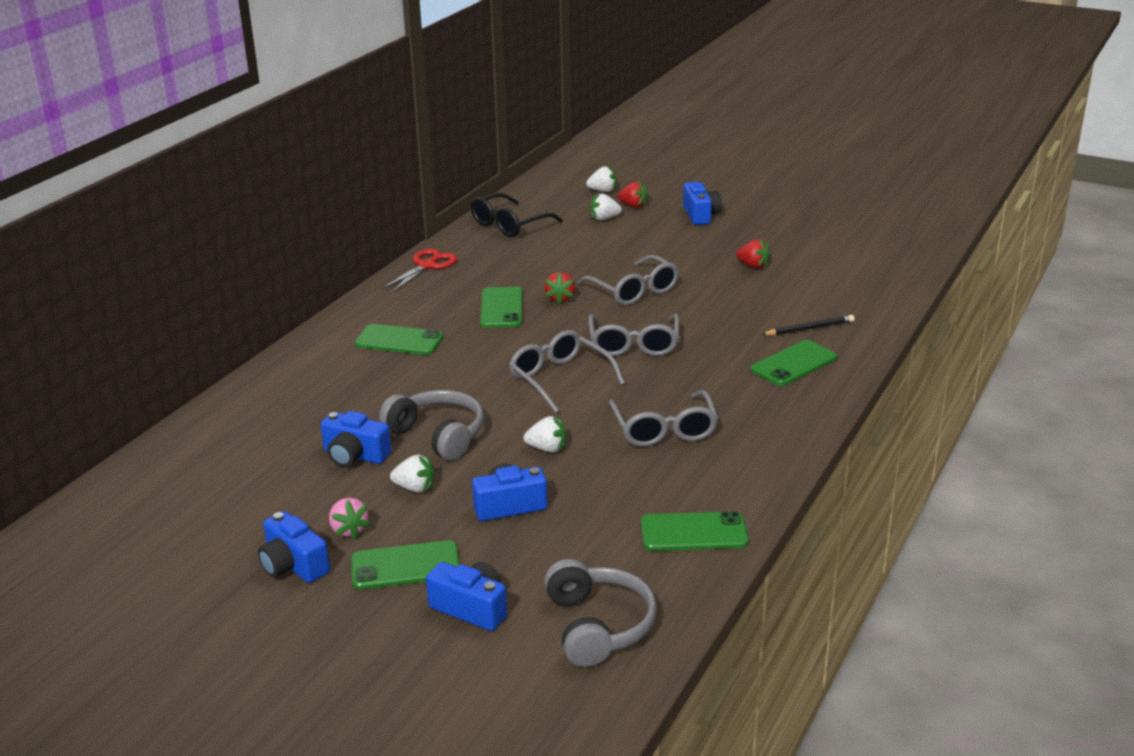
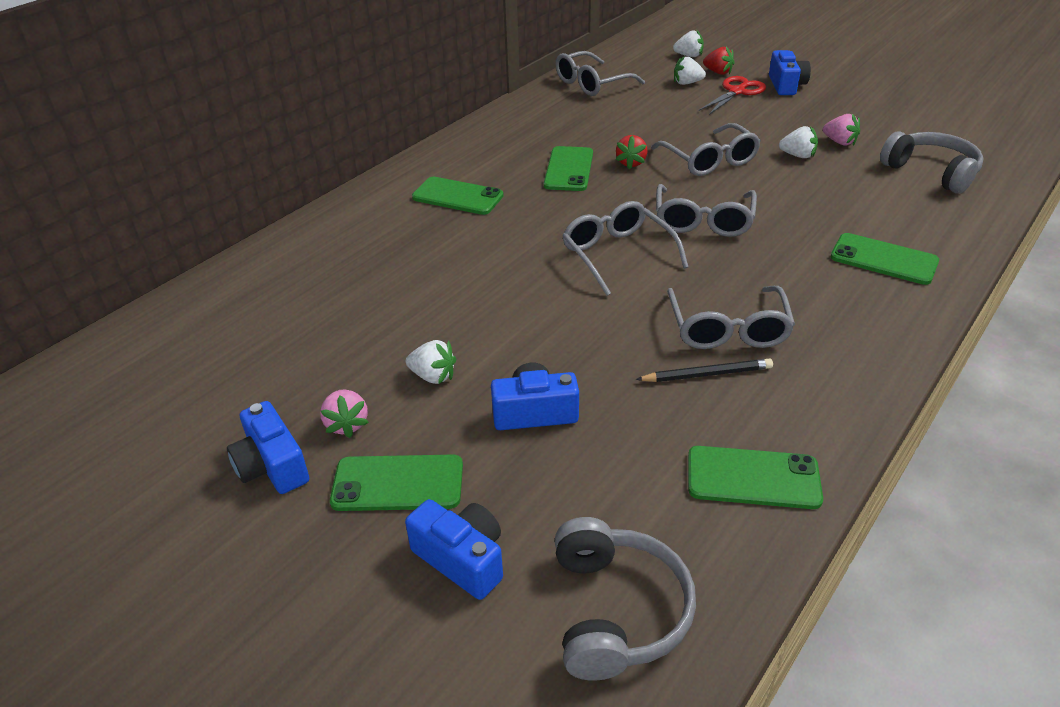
camera: 10 degrees right, 10 degrees up
(355, 456) = (378, 327): blue camera -> none
(427, 266) = (503, 120): red scissors -> red scissors (737, 92)
(438, 435) = (473, 311): grey headphones -> grey headphones (931, 172)
(510, 224) = (592, 83): black glasses -> grey glasses
(547, 448) = (590, 340): white strawberry -> white strawberry (798, 156)
(753, 266) = (839, 142): red strawberry -> pink strawberry
(794, 364) = (883, 259): green phone -> green phone turned 60 degrees clockwise
(809, 329) = (902, 218): black pencil -> black pencil (707, 374)

